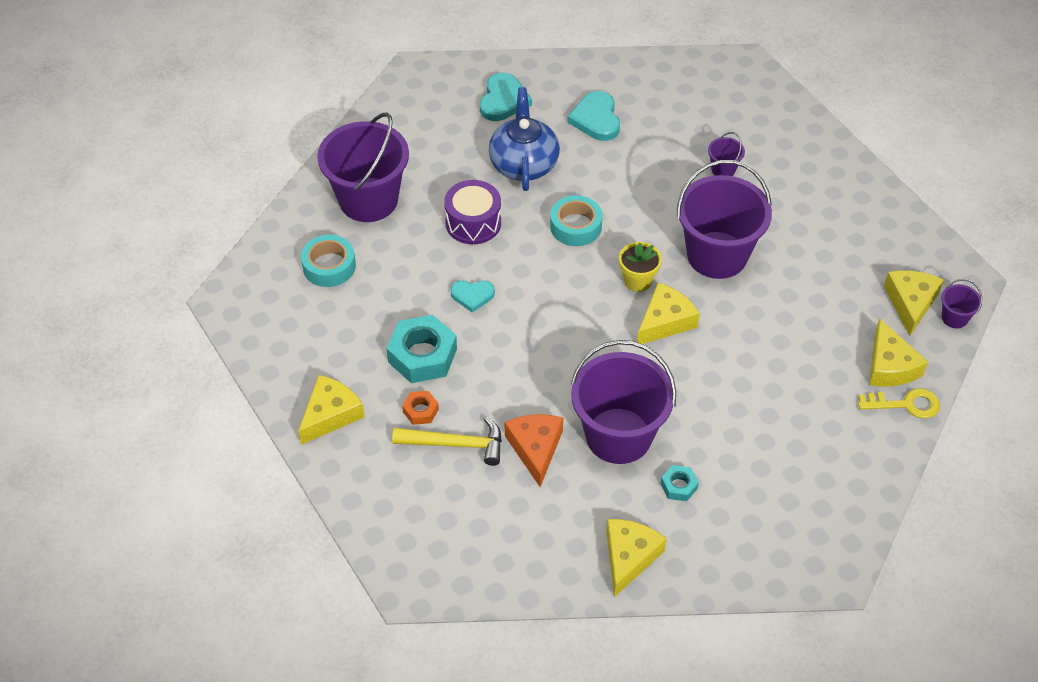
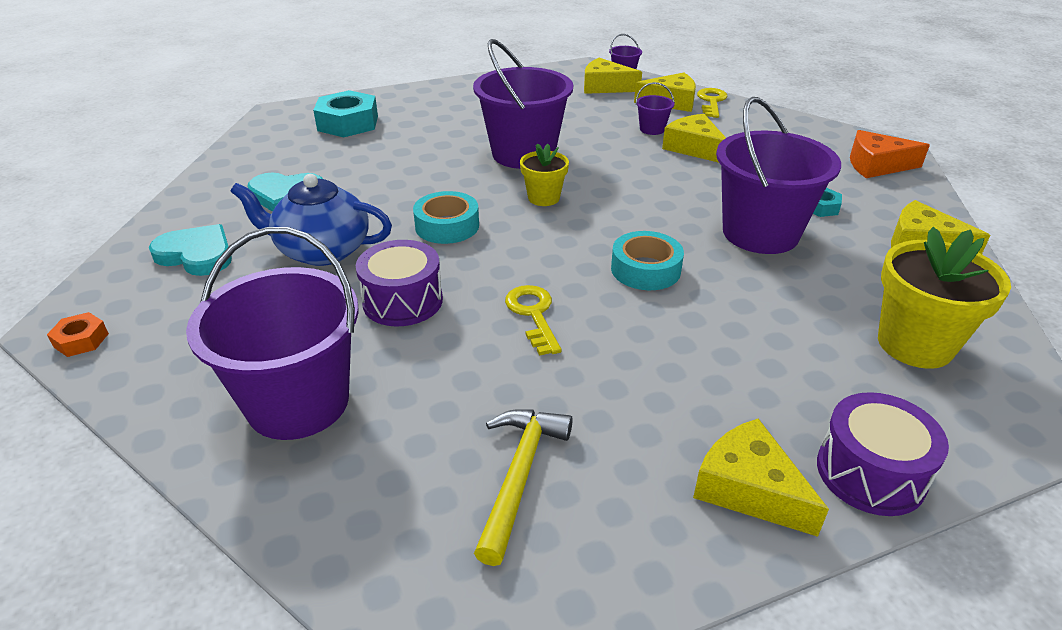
camera: 80 degrees left, 15 degrees down
(329, 266) = (422, 465): turquoise tape -> turquoise tape (645, 269)
(350, 476) = (870, 473): none -> purple drum
(420, 411) = (734, 382): orange nut -> orange nut (81, 340)
(422, 355) = (632, 371): turquoise nut -> turquoise nut (348, 123)
(456, 444) = (789, 354): yellow hammer -> yellow hammer (519, 476)
(472, 296) = (533, 314): turquoise heart -> yellow key
(481, 523) = (915, 344): none -> yellow flower pot
(535, 448) = (787, 290): orange cheese -> orange cheese (876, 165)
(665, 321) = (604, 189): yellow cheese -> yellow cheese (694, 148)
(723, 169) = (411, 138): purple bucket -> purple bucket (652, 129)

